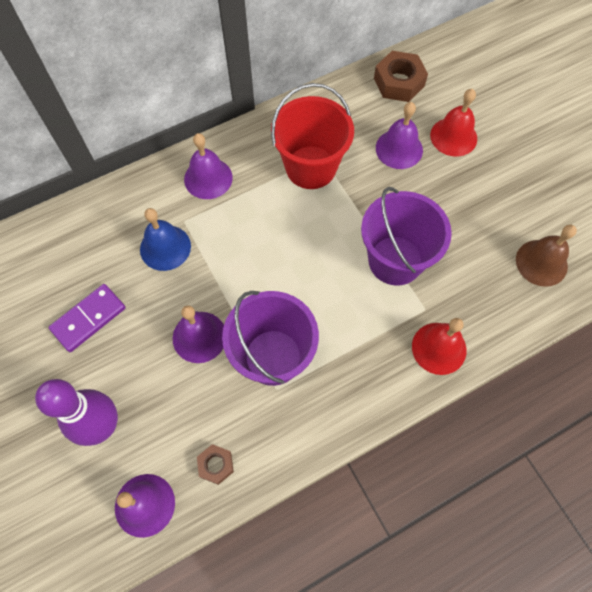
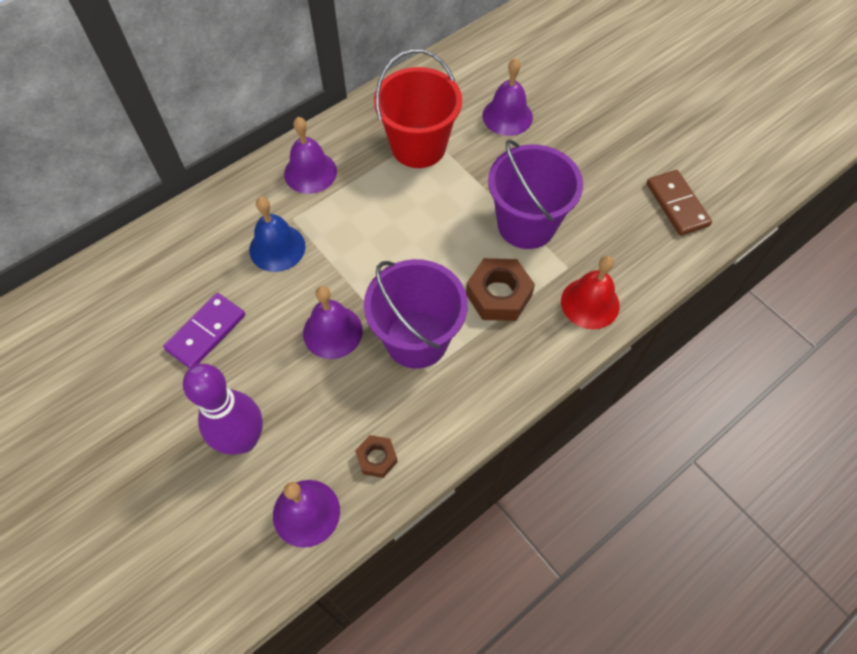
camera: 10 degrees left, 5 degrees down
(399, 82) = (493, 52): brown nut -> brown nut (498, 295)
(453, 136) = (561, 97): red bell -> none
(541, 262) = (677, 205): brown bell -> brown domino

